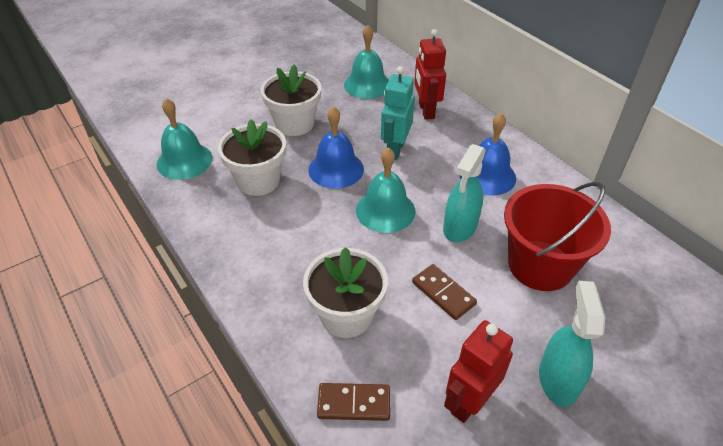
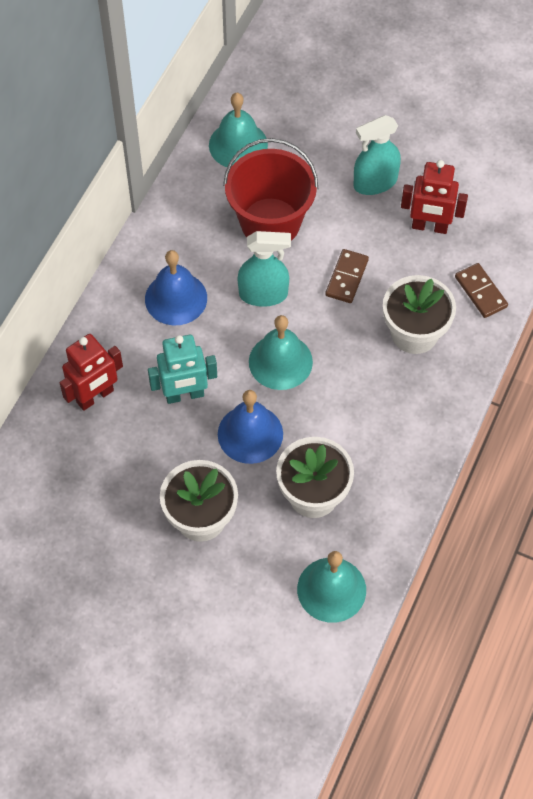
camera: 120 degrees left, 15 degrees up
(367, 84) = (76, 483): turquoise bell -> turquoise bell (238, 145)

